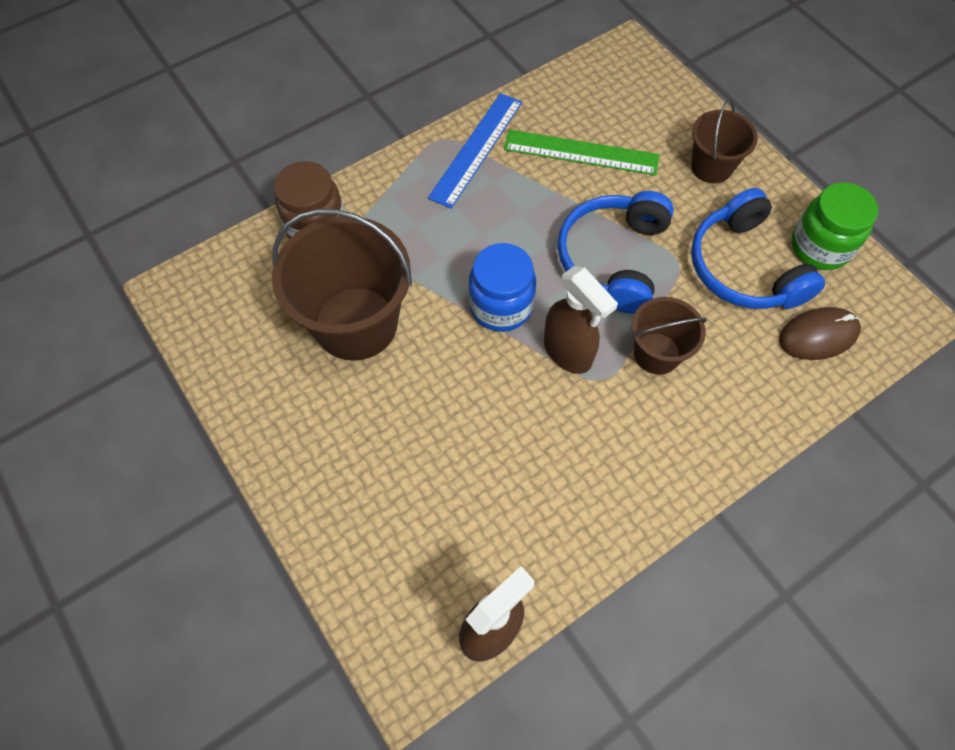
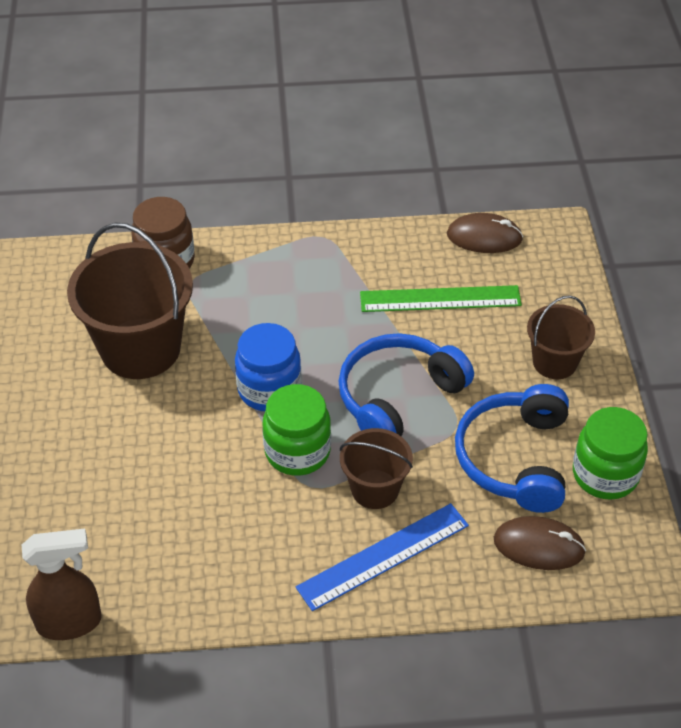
camera: 30 degrees right, 15 degrees down
(476, 149) = (347, 257): blue ruler -> blue ruler (383, 556)
(568, 352) = (297, 451): brown spray bottle -> green jar
(575, 80) = (484, 237): none -> brown mouse
(581, 152) = (440, 299): green ruler -> green ruler turned 45 degrees counterclockwise

